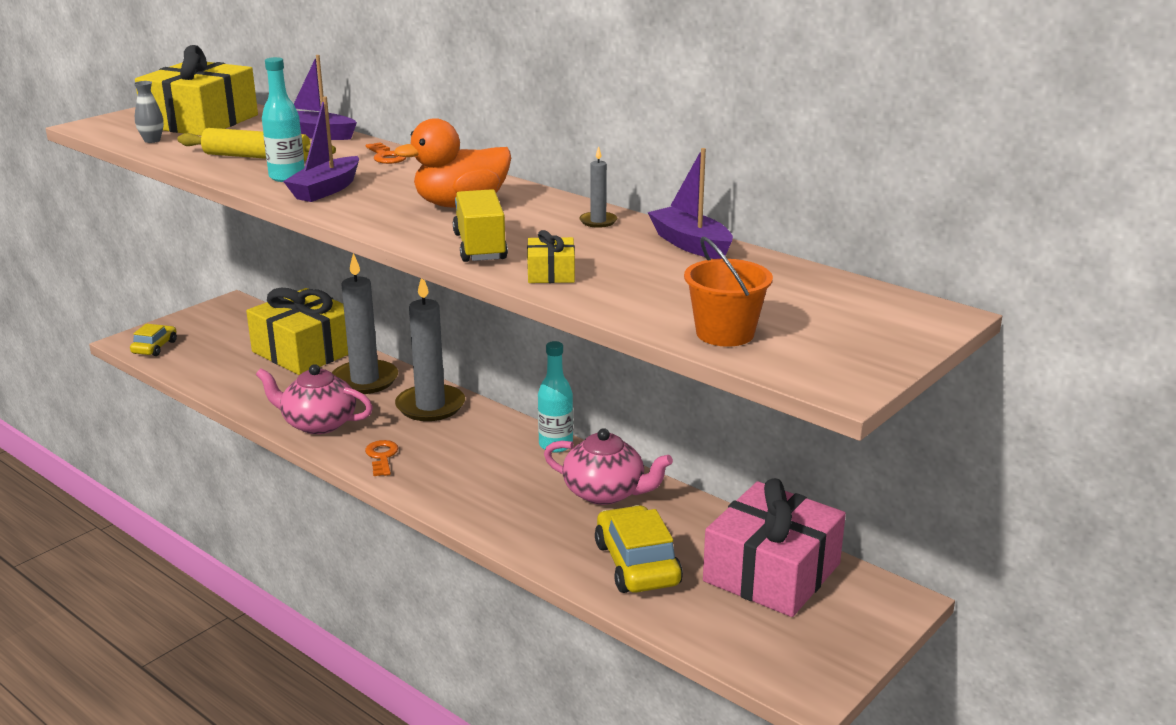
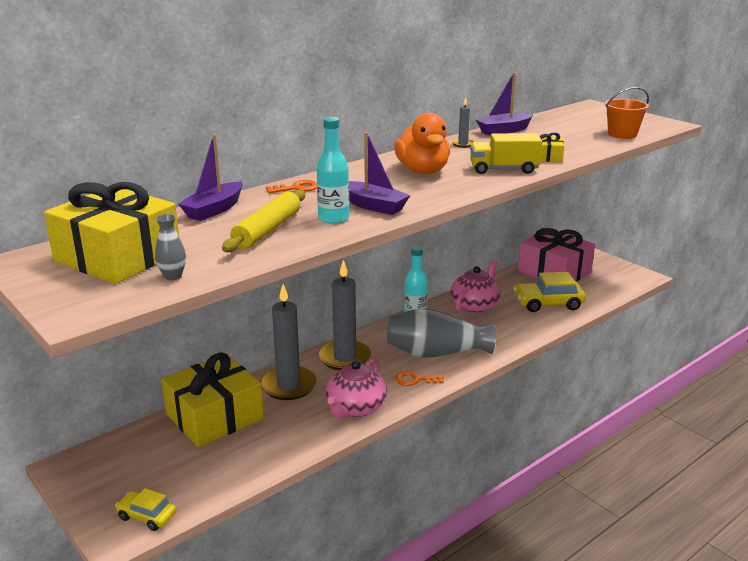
camera: 80 degrees left, 0 degrees up
(451, 468) = (436, 353): none -> grey vase

